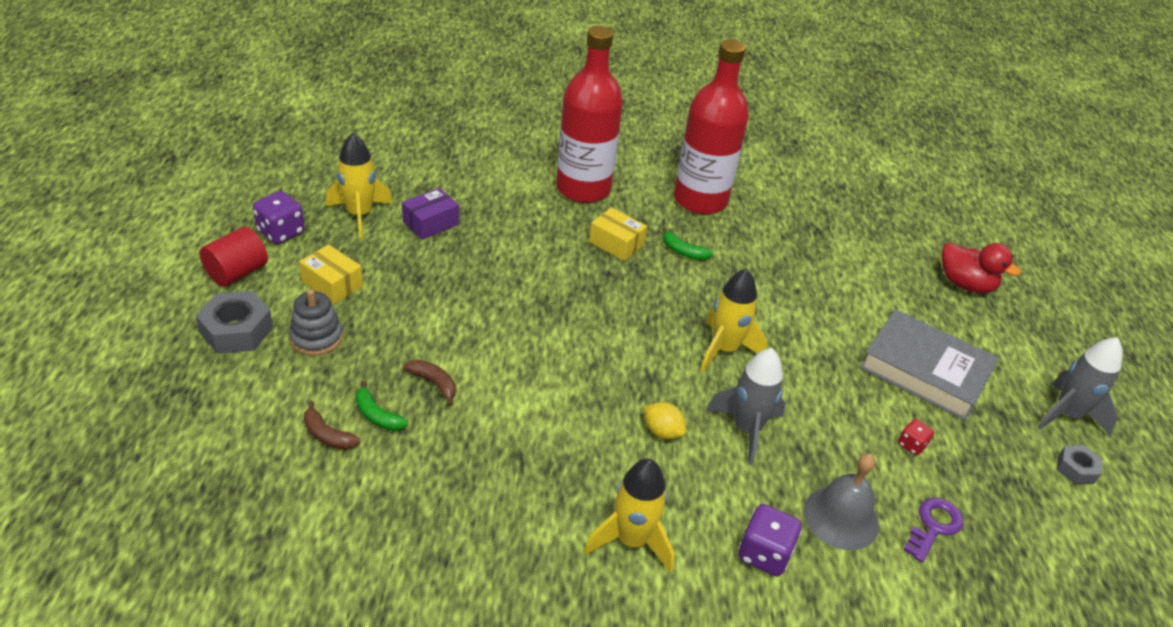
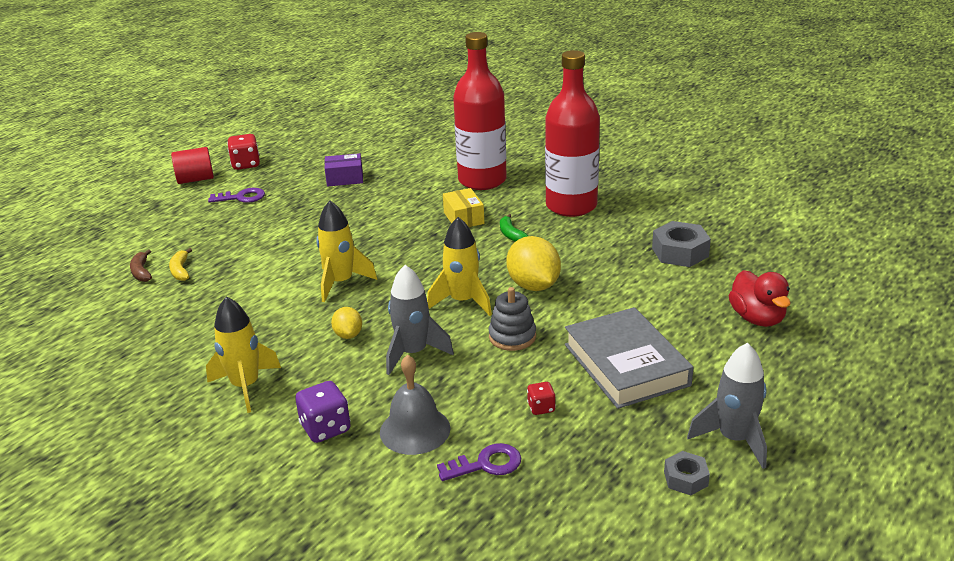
camera: 40 degrees right, 10 degrees down
(237, 330) = (159, 208): grey nut -> grey nut (680, 252)
(281, 232) = (246, 164): purple dice -> red dice
(316, 337) = (197, 222): grey stacking toy -> grey stacking toy (512, 337)
(332, 284) = (241, 197): yellow box -> purple key
(359, 215) = (305, 165): yellow rocket -> yellow rocket (341, 283)
(377, 415) = (180, 270): green banana -> yellow banana
(434, 383) = (234, 264): brown banana -> none
(765, 308) = (533, 285): none -> yellow lemon

